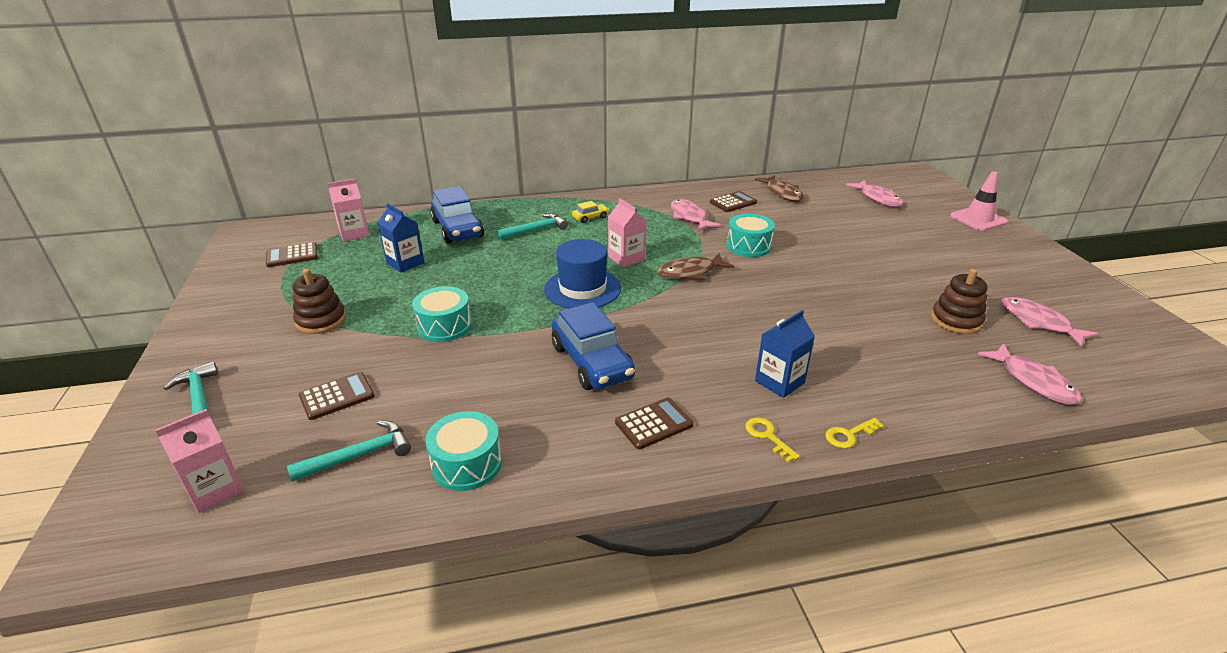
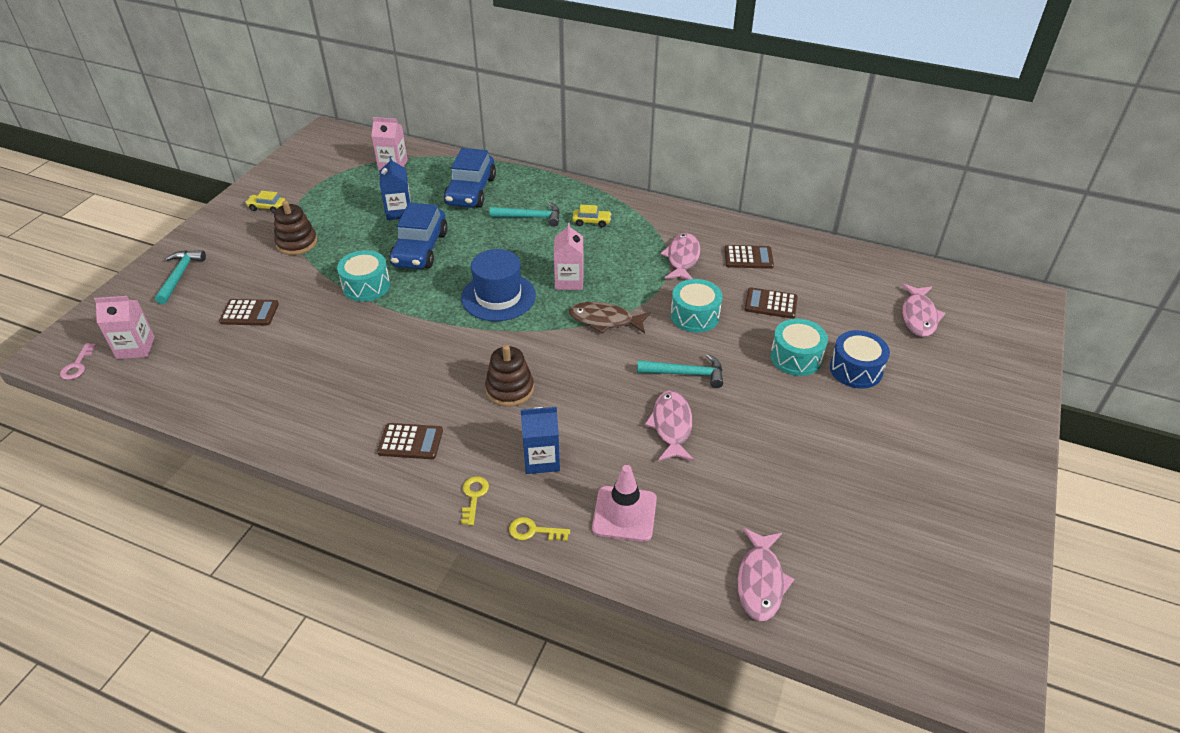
camera: 35 degrees right, 10 degrees up
(141, 547) = (77, 365): none -> pink key
(247, 305) = (267, 207): none -> yellow car
(292, 256) = (333, 171): brown calculator -> brown calculator (771, 304)
(359, 455) = (221, 365): turquoise hammer -> turquoise hammer (685, 373)
(467, 464) = (270, 405): turquoise drum -> turquoise drum (796, 357)
(592, 362) = (428, 369): blue car -> blue car (420, 249)
(782, 193) = (817, 266): brown fish -> none
(889, 237) = (856, 369): none -> blue drum
(956, 320) = (781, 488): brown stacking toy -> brown stacking toy (510, 389)
(978, 219) = (1001, 393): pink traffic cone -> pink traffic cone (624, 514)
(1038, 322) = (866, 535): pink fish -> pink fish (671, 426)

